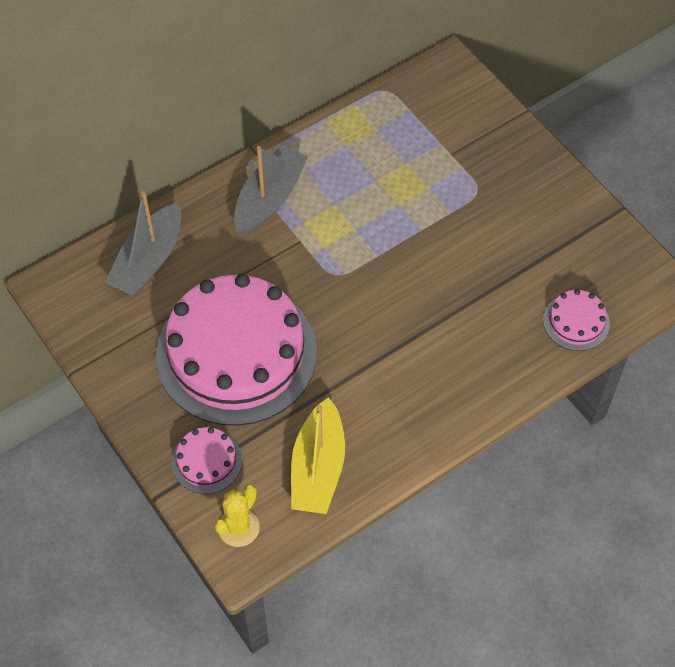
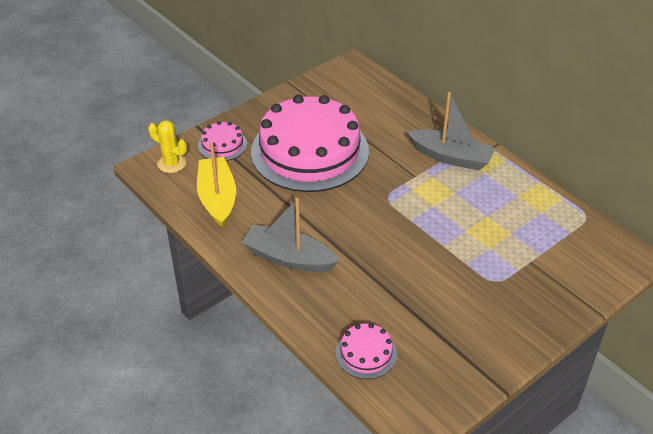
camera: 85 degrees right, 15 degrees down
(149, 260) = (381, 104): grey boat -> grey boat (289, 258)
(318, 468) = (217, 198): yellow boat -> yellow boat turned 75 degrees clockwise

